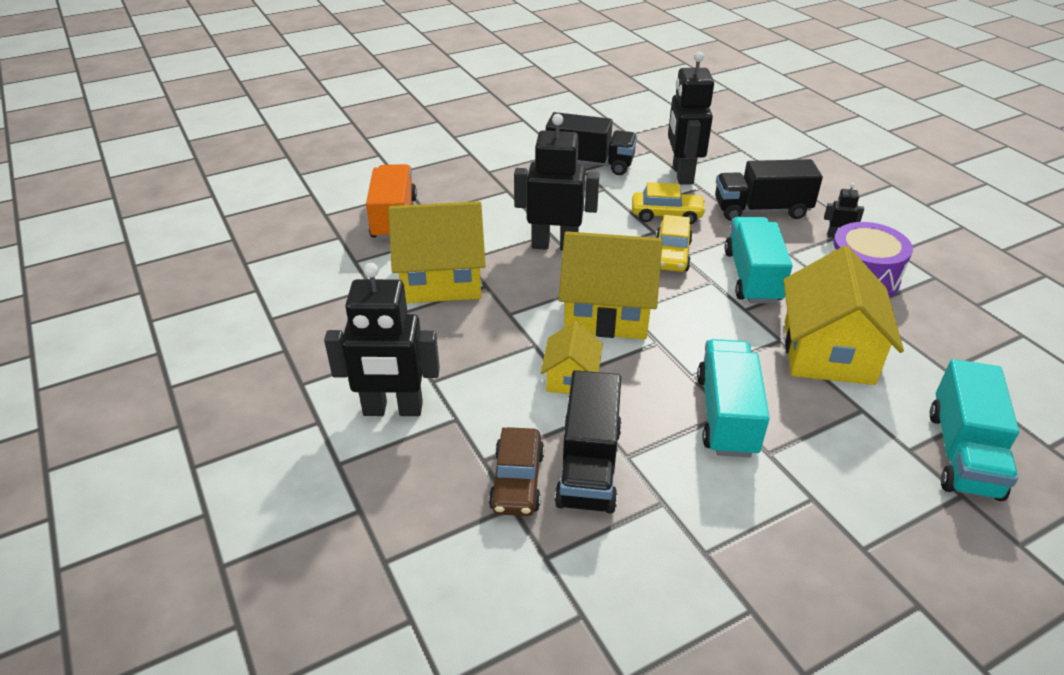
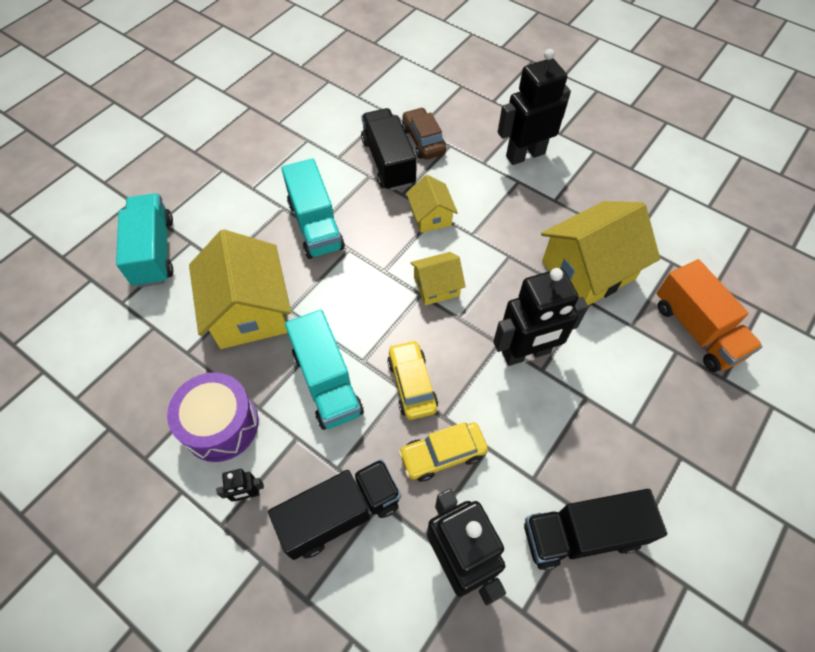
camera: 155 degrees right, 20 degrees up
(607, 312) = (436, 286): yellow house -> yellow house, size x0.53

